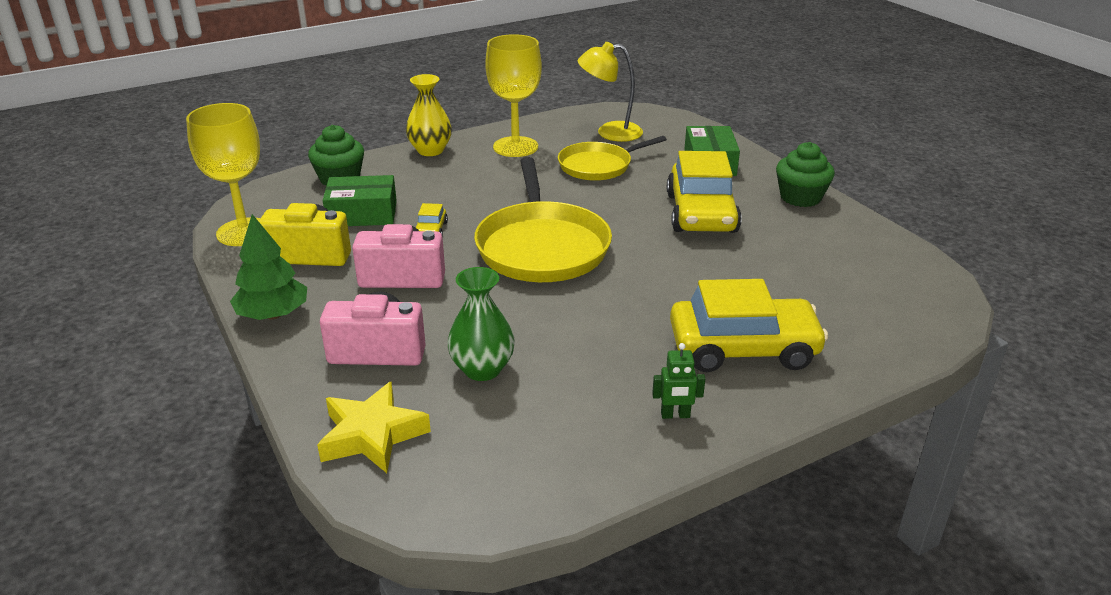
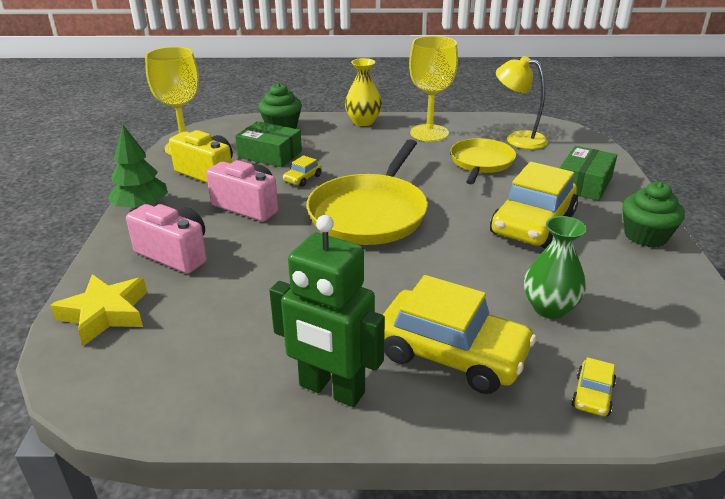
camera: 30 degrees right, 0 degrees up
(482, 369) = (227, 293): green vase -> green vase (549, 308)
(598, 166) = (481, 163): yellow pan -> yellow pan turned 105 degrees clockwise
(675, 415) = (331, 390): green robot -> green robot, size x2.33
(874, 340) = (592, 395): none -> yellow car

